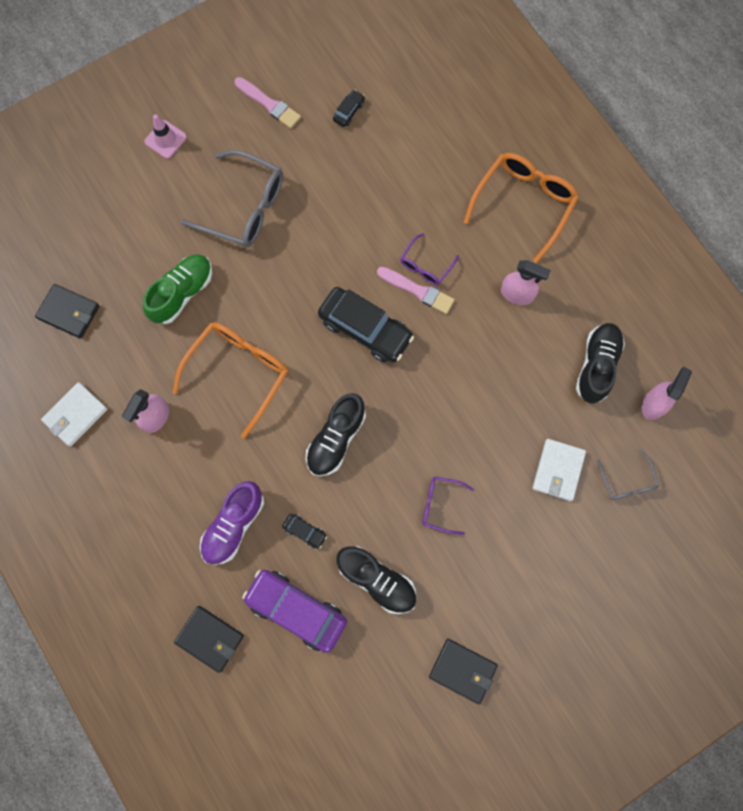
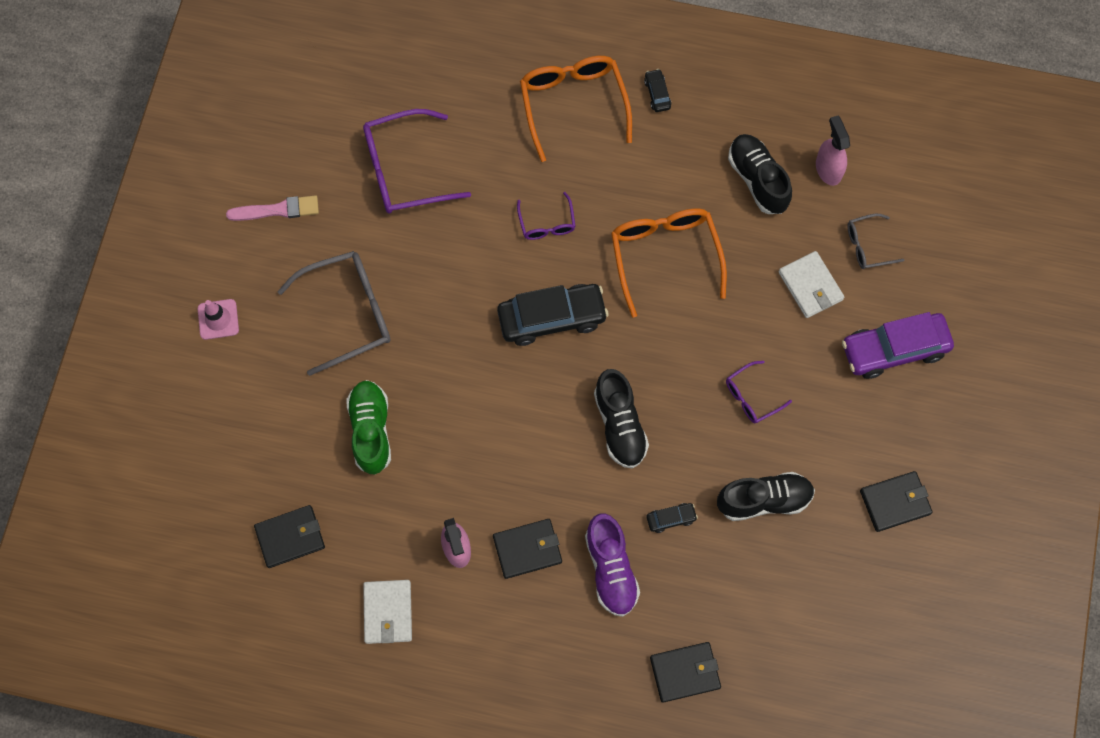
camera: 45 degrees left, 5 degrees down
(197, 460) = (527, 549): none -> black wallet
(238, 372) = (486, 449): orange glasses -> orange glasses (665, 256)
(296, 610) = (727, 584): purple car -> purple car (894, 349)
(349, 111) = (352, 156): black car -> black car (657, 94)
(371, 149) = (404, 170): none -> purple glasses
(418, 291) = (561, 249): pink brush -> none
(517, 294) = (641, 180): pink spray bottle -> none
(627, 481) = (867, 246): grey glasses -> grey glasses turned 135 degrees clockwise

